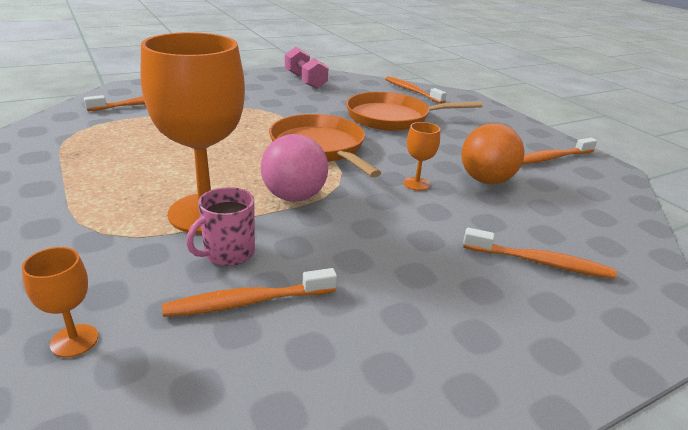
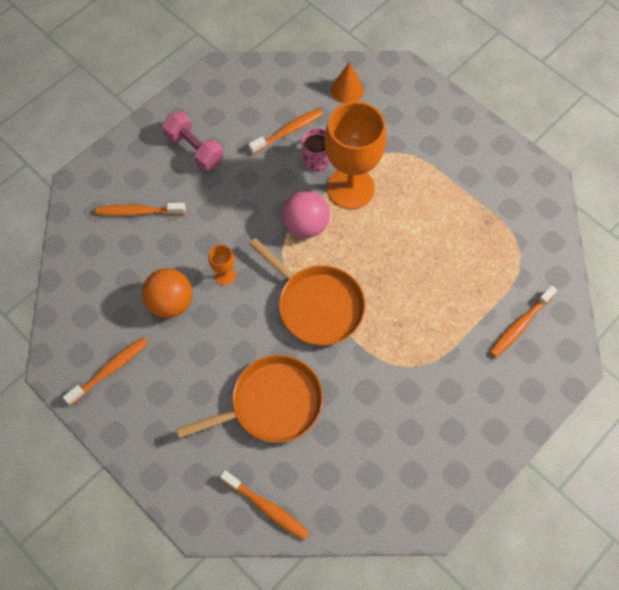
camera: 165 degrees right, 35 degrees up
(74, 340) = (347, 90): orange goblet -> orange cone
(305, 81) = (405, 481): pink dumbbell -> pink dumbbell (195, 149)

